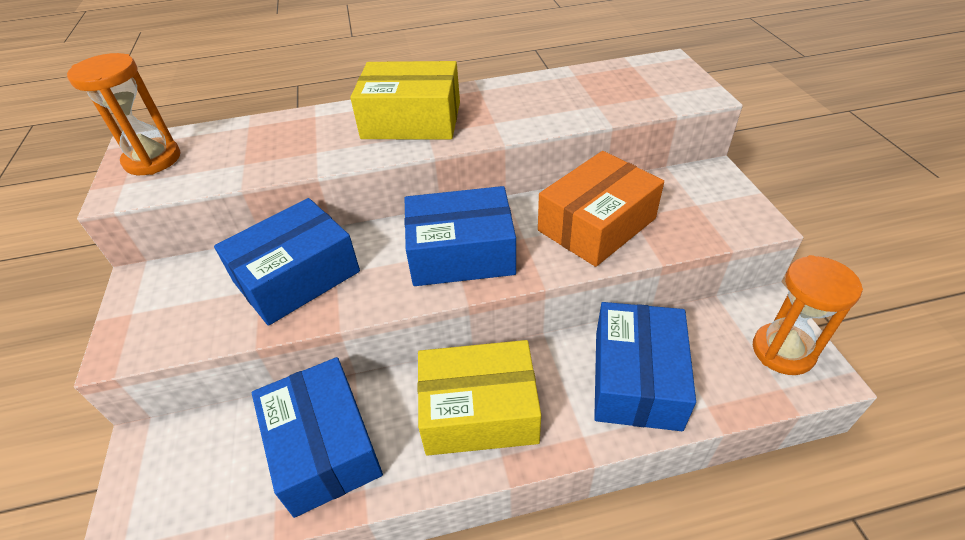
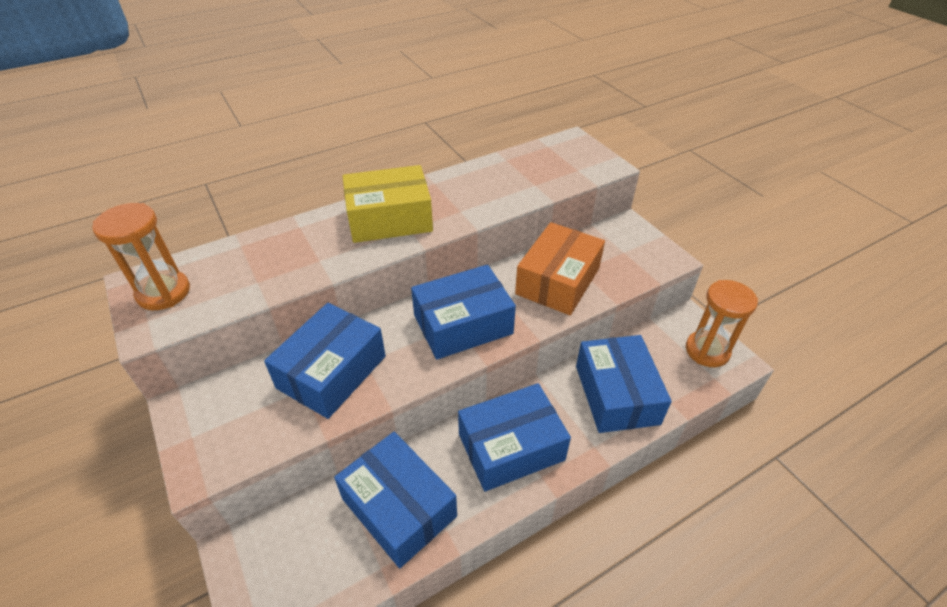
camera: 20 degrees left, 0 degrees up
(479, 411) = (511, 447): yellow box -> blue box

